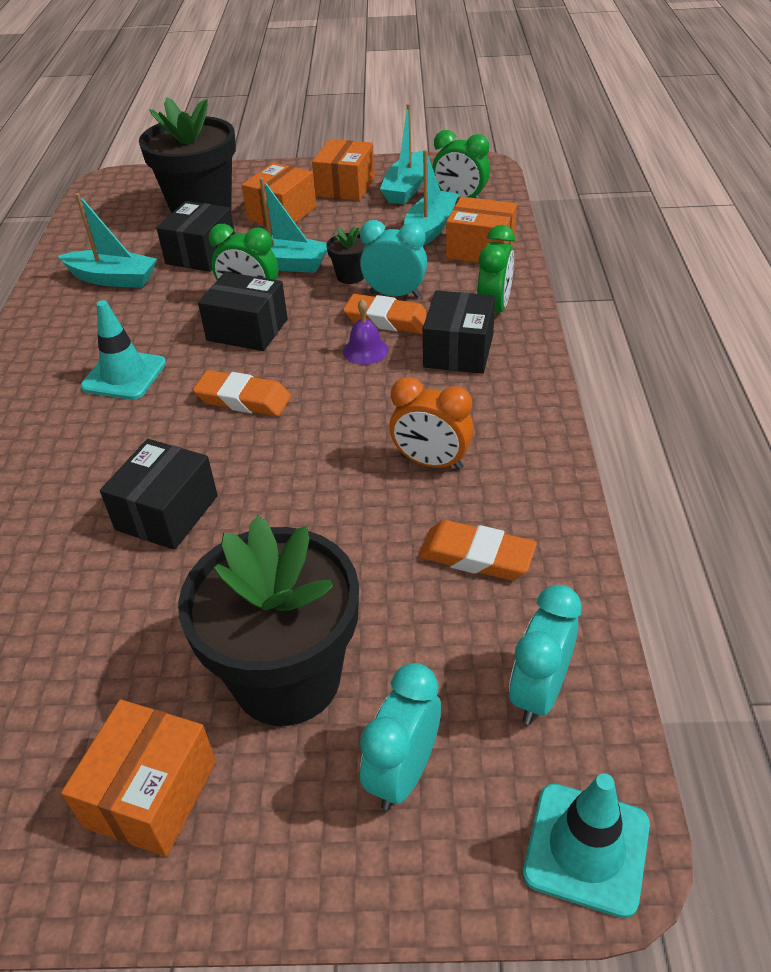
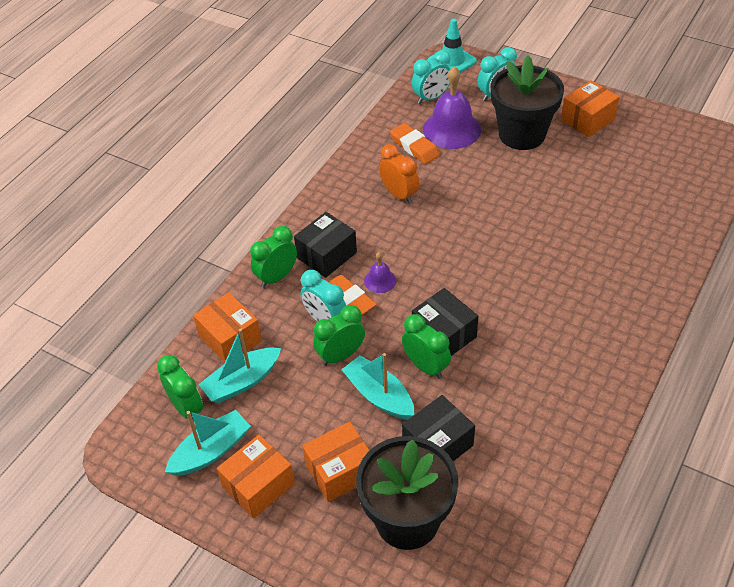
camera: 150 degrees left, 5 degrees up
(113, 279) = (523, 446): turquoise boat -> none
(124, 375) = (543, 329): turquoise traffic cone -> none
(167, 512) = (547, 222): black box -> none
(243, 399) = (475, 276): orange eraser -> none
(350, 276) = (340, 355): black flower pot -> green clock
(437, 626) = (451, 129): none -> purple bell

